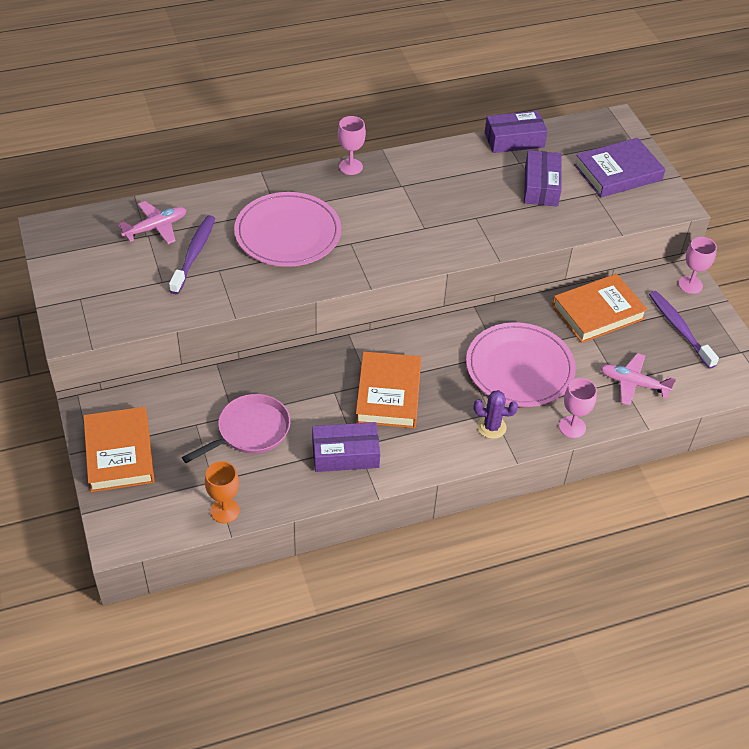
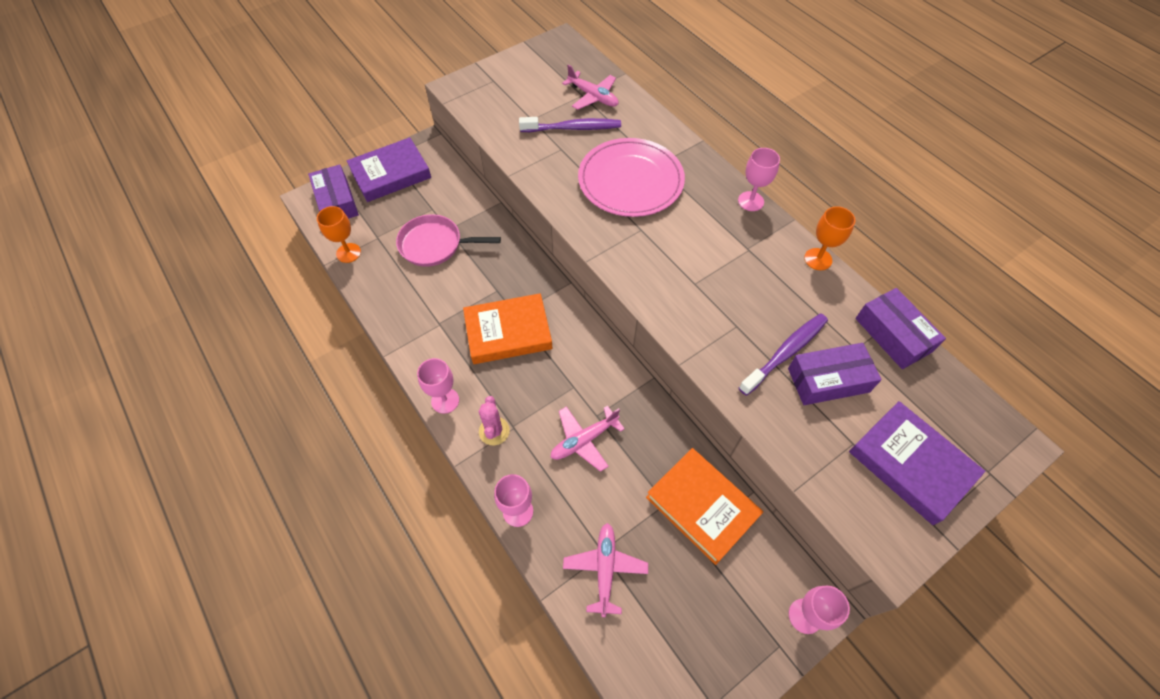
camera: 75 degrees right, 10 degrees up
(119, 453) = (391, 174): orange book -> purple book
(250, 431) = (434, 245): pink pan -> pink pan turned 150 degrees clockwise
(345, 454) = (427, 318): purple box -> purple box (337, 201)
(429, 151) = (818, 259): none -> orange goblet
(448, 457) = (445, 400): none -> pink goblet
(491, 427) = (494, 431): purple cactus -> pink cactus
(519, 368) = (583, 440): pink plate -> pink plane
(679, 329) = (718, 613): purple toothbrush -> purple toothbrush (785, 353)

